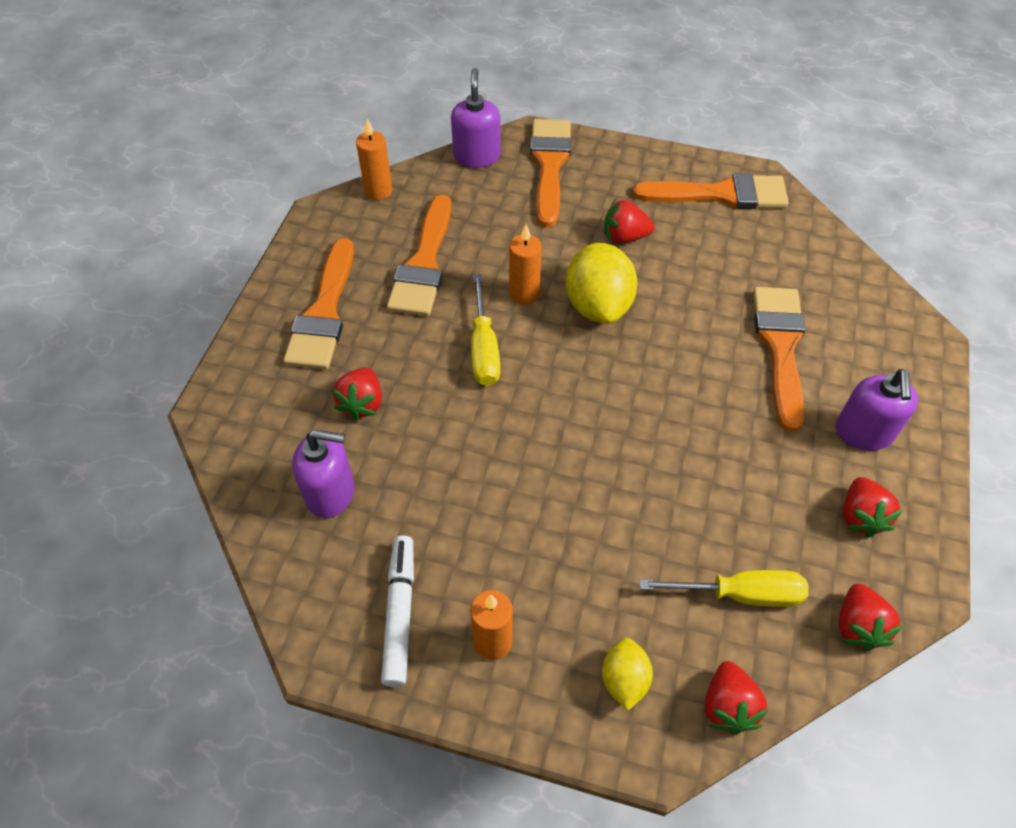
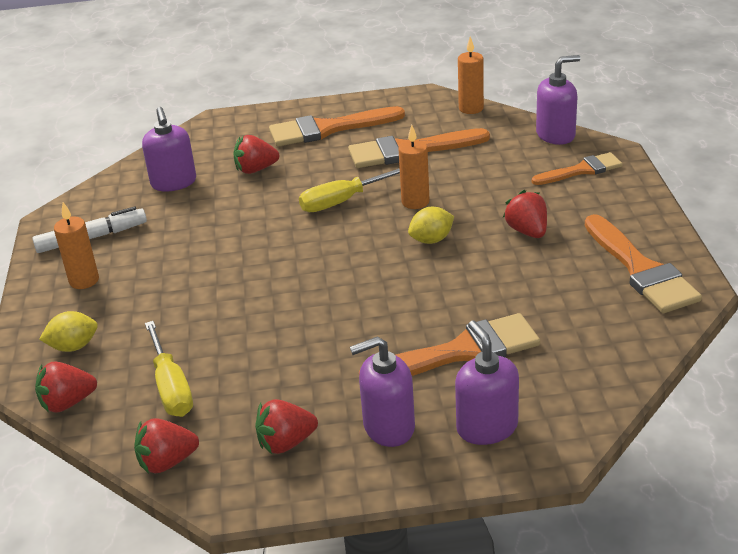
camera: 70 degrees right, 20 degrees down
(549, 165) = (581, 170): orange brush -> orange brush, size x0.63
(598, 305) = (431, 240): yellow lemon -> yellow lemon, size x0.55
(886, 367) = (486, 427): none -> purple soap dispenser

